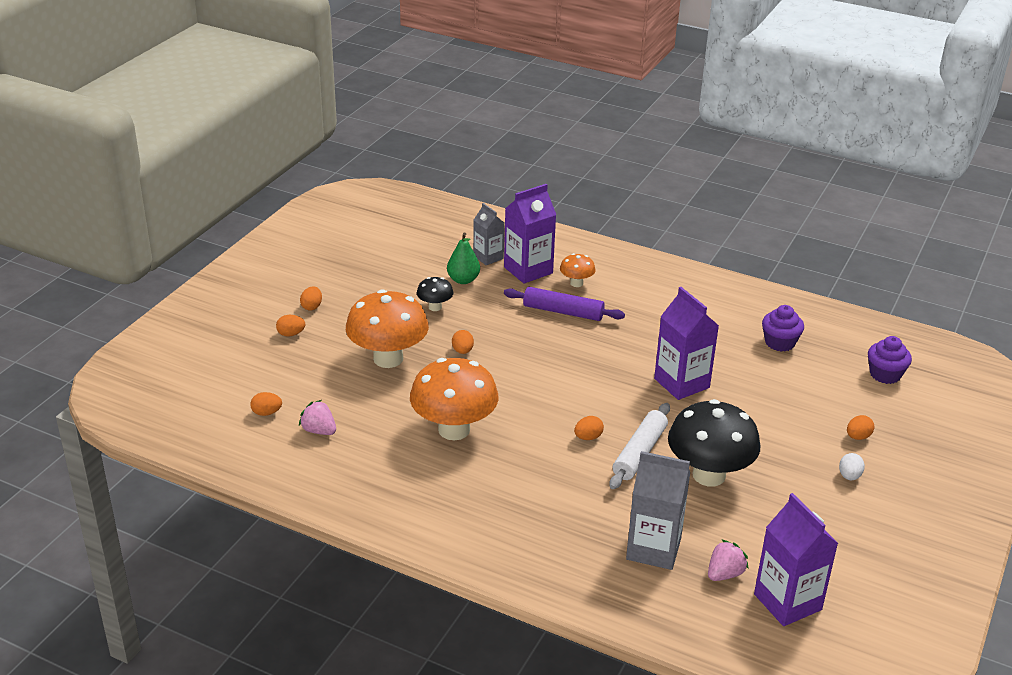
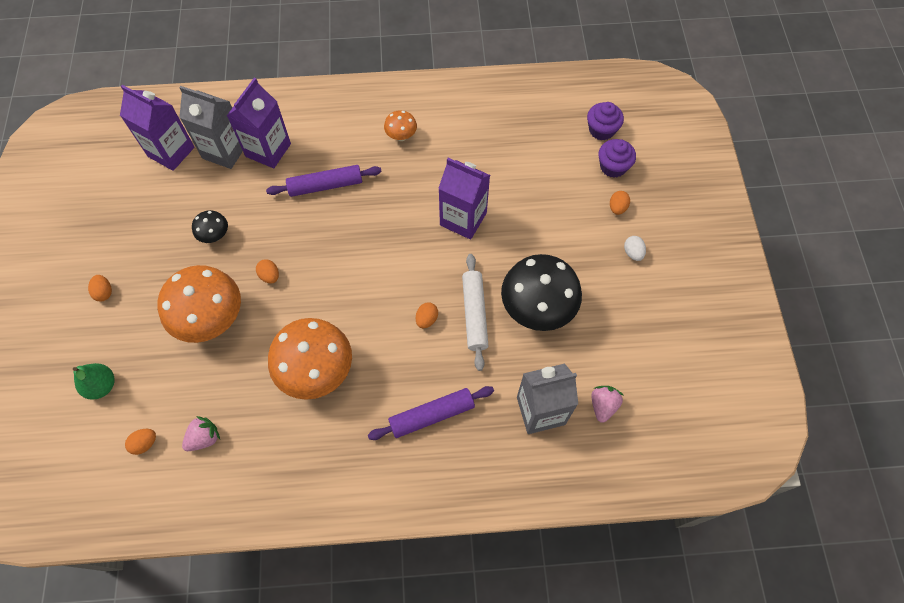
camera: 30 degrees left, 30 degrees up
(291, 334) = (106, 336): orange egg -> none
(319, 431) = (204, 438): pink strawberry -> pink strawberry turned 135 degrees clockwise
(463, 280) = (220, 190): green pear -> green pear (102, 386)
(488, 257) = (225, 151): grey carton -> grey carton, size x1.60
(539, 504) = (431, 415): none -> purple rolling pin
(576, 283) = (317, 146): orange mushroom -> orange mushroom (401, 136)
(779, 343) = (510, 134): purple cupcake -> purple cupcake (613, 167)
(787, 602) = (659, 407): purple carton -> purple carton (171, 152)

